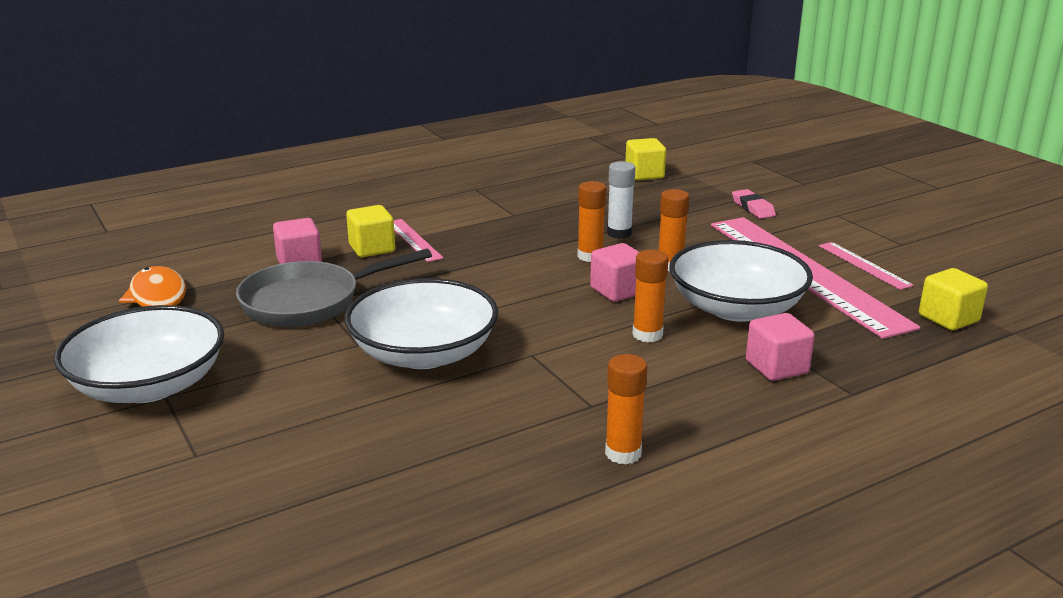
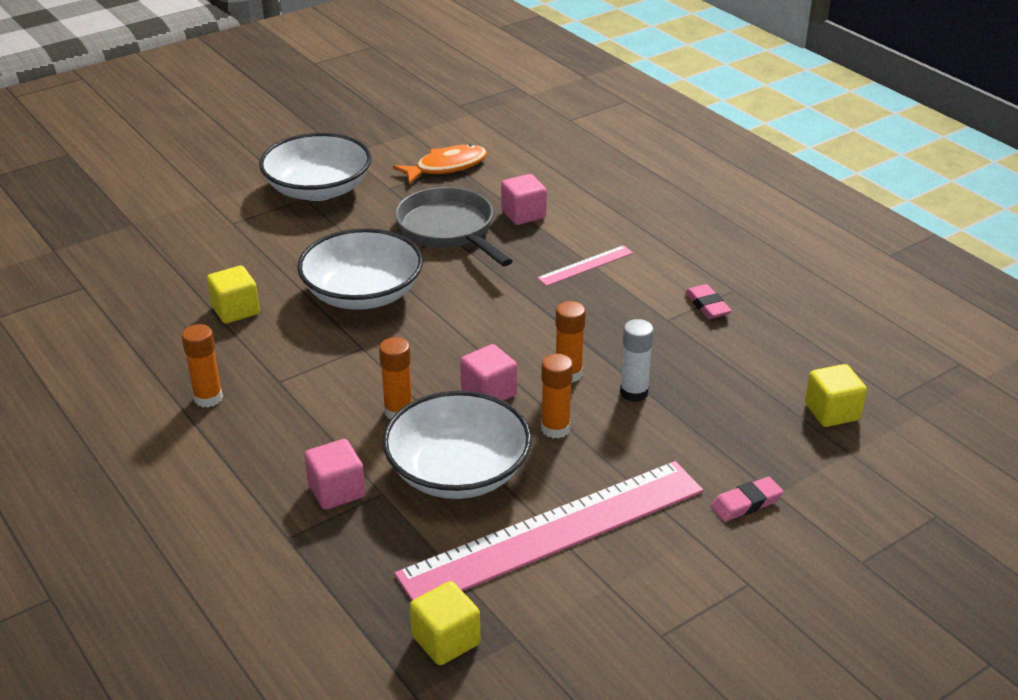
camera: 85 degrees right, 10 degrees up
(372, 248) = (560, 246): yellow cube -> yellow cube (235, 310)
(496, 199) = (707, 305): none -> pink eraser
(864, 265) = (584, 587): pink ruler -> none

